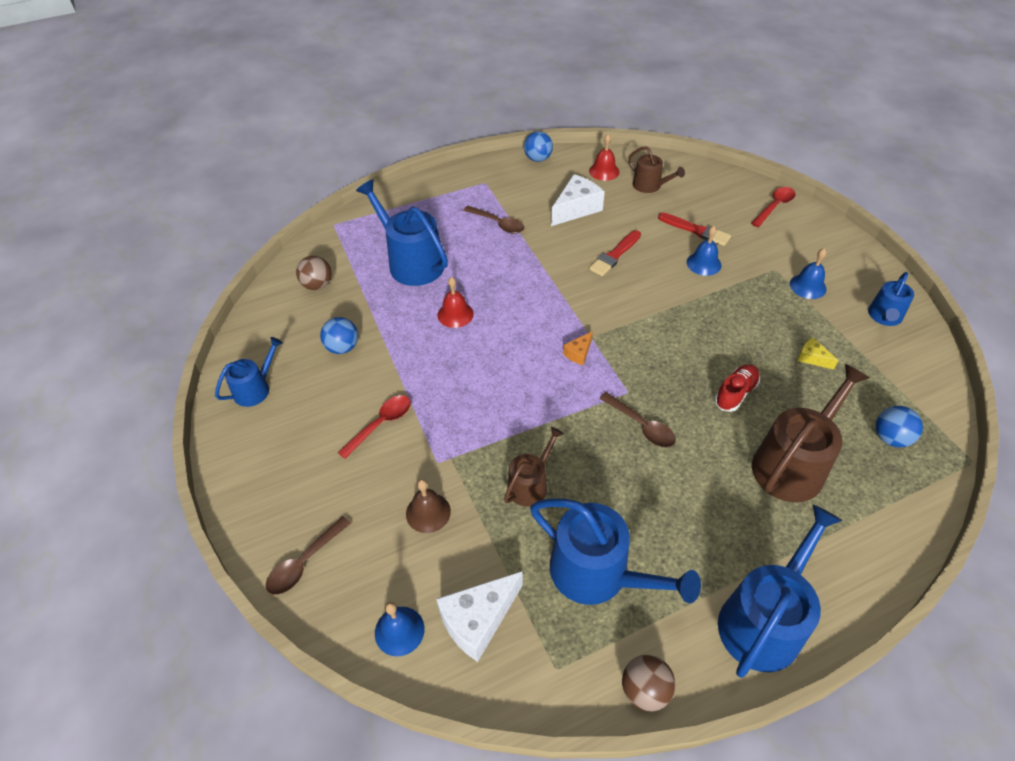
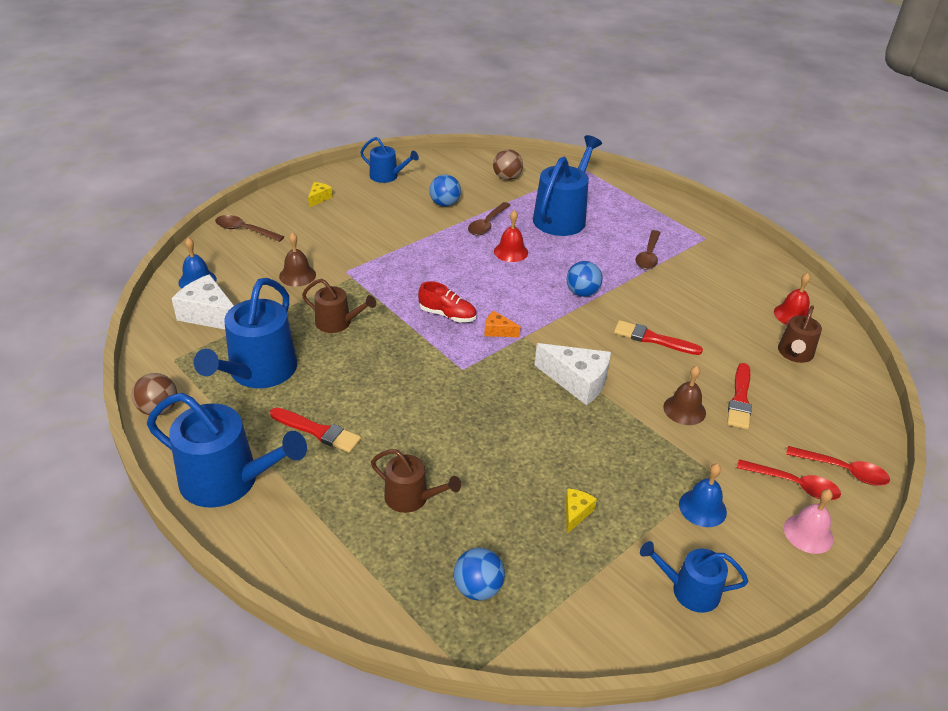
camera: 70 degrees right, 10 degrees down
(269, 467) = (319, 198): none -> yellow cheese
(381, 424) = (374, 237): red spoon -> red spoon (794, 484)
(538, 159) = (773, 265): blue ball -> blue ball (582, 293)
(576, 209) = (710, 303): white cheese -> white cheese (577, 381)
(641, 426) = (423, 382): brown spoon -> brown spoon (487, 224)
(700, 527) = (318, 431): none -> red brush
(703, 263) = (684, 409): blue bell -> brown bell
(735, 393) = (492, 447): red shoe -> red shoe (447, 315)
(792, 464) = (411, 497): brown watering can -> brown watering can, size x0.56
(831, 243) = (808, 533): none -> pink bell

